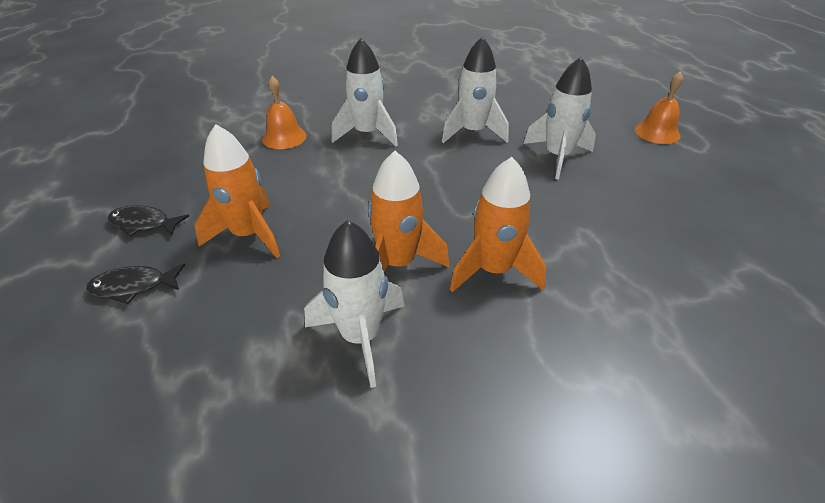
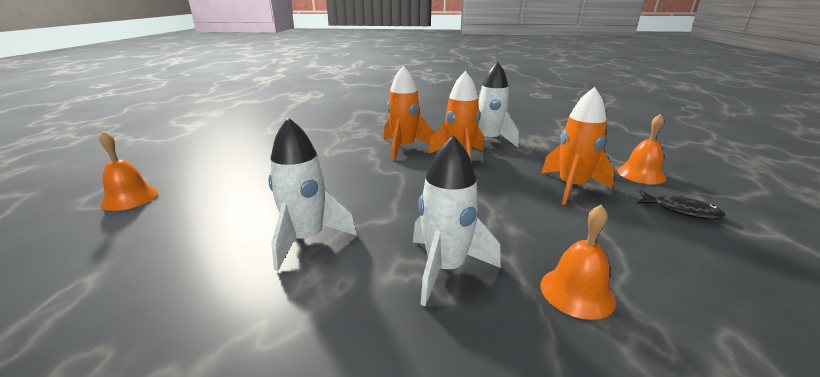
camera: 160 degrees left, 15 degrees down
(133, 286) = (641, 174): black fish -> orange bell
(557, 157) = (264, 195): white rocket -> none

